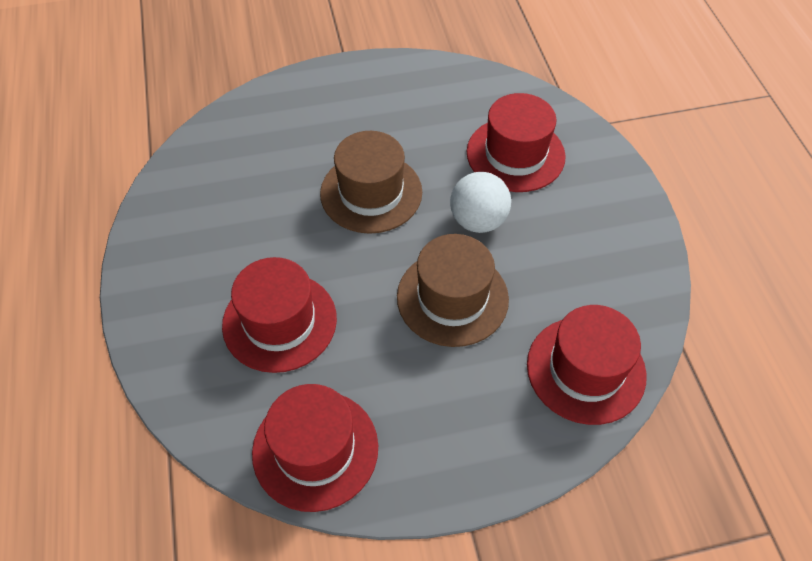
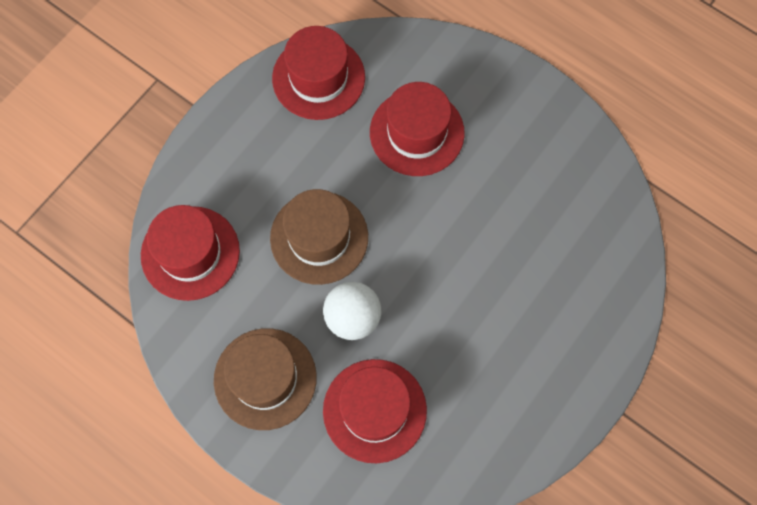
camera: 140 degrees right, 15 degrees up
(371, 192) = (453, 279): brown hat -> brown hat (265, 378)

